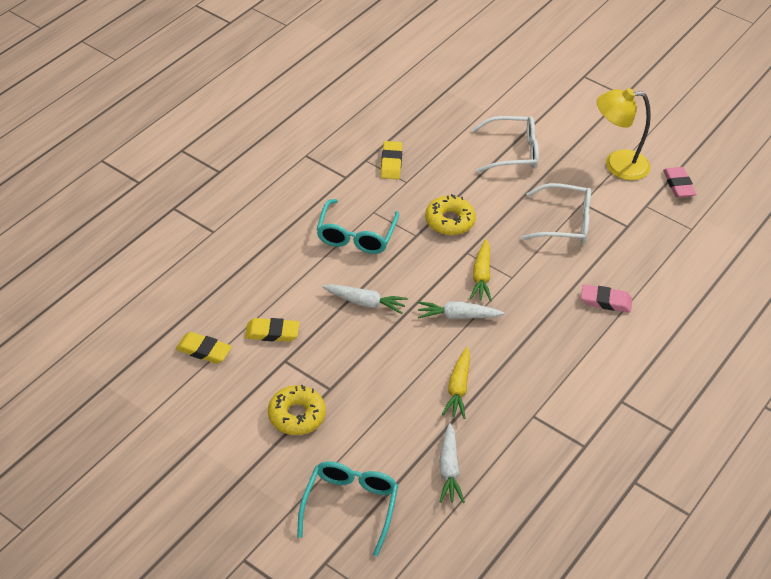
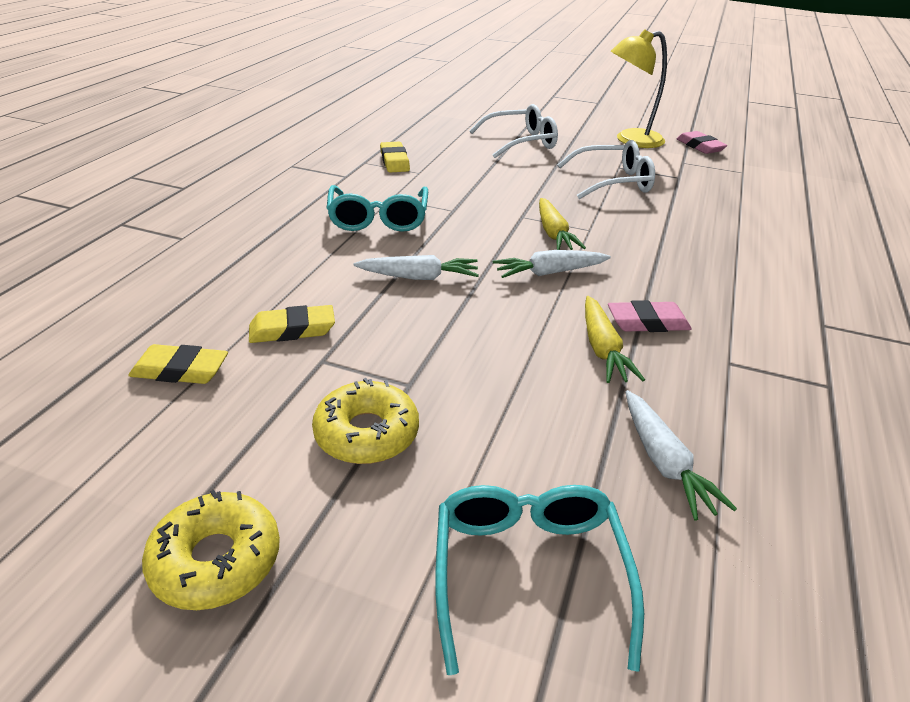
camera: 15 degrees left, 10 degrees down
(449, 221) = (486, 195): yellow donut -> yellow donut (216, 560)
(605, 301) = (712, 235): pink eraser -> pink eraser (647, 322)

